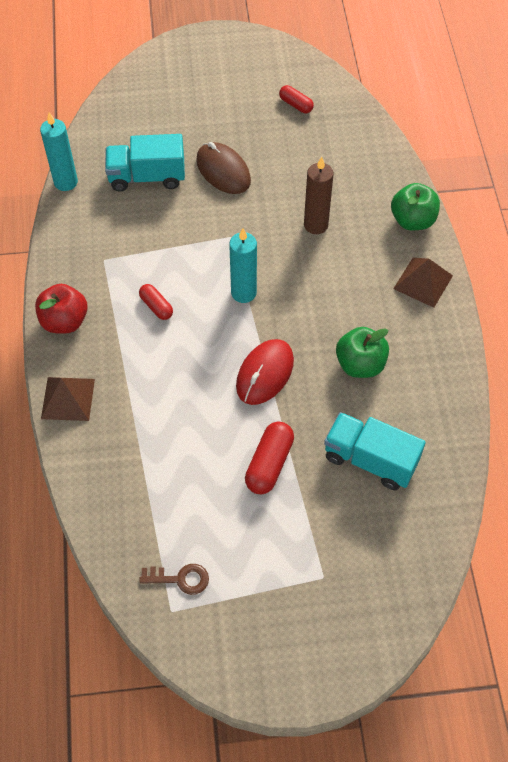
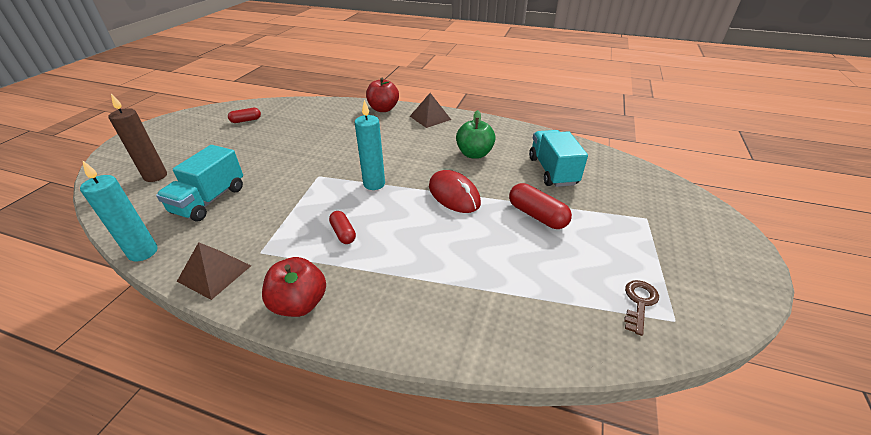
camera: 65 degrees left, 20 degrees down
(68, 398) = (395, 330): brown pyramid -> brown pyramid (214, 273)
(156, 306) = (343, 233): red capsule -> red capsule turned 75 degrees clockwise
(223, 171) = (256, 162): brown mouse -> none
(316, 225) = (349, 140): brown candle -> brown candle (155, 176)
(370, 460) = (552, 171): turquoise truck -> turquoise truck turned 120 degrees clockwise
(412, 220) = (383, 109): green apple -> red apple

